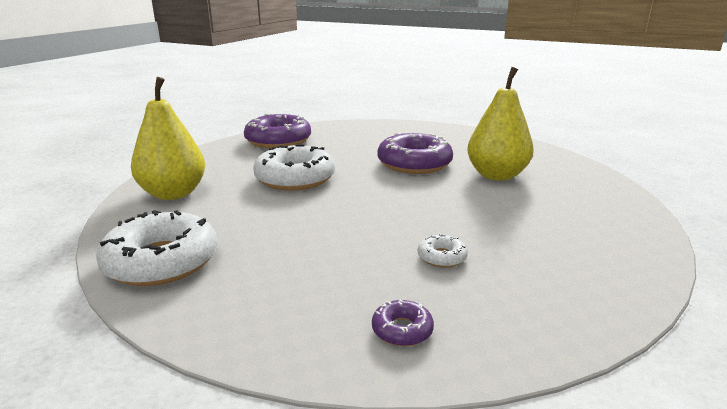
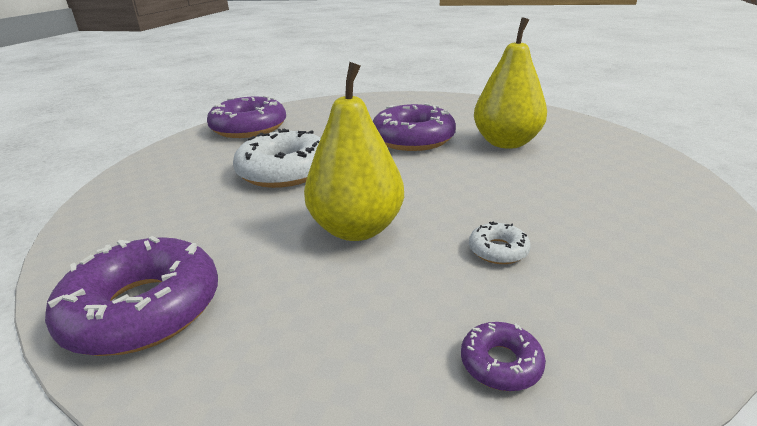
camera: 10 degrees left, 5 degrees up
(161, 261) = (144, 309): white donut -> purple donut
(173, 194) = (137, 208): yellow pear -> yellow pear (357, 229)

